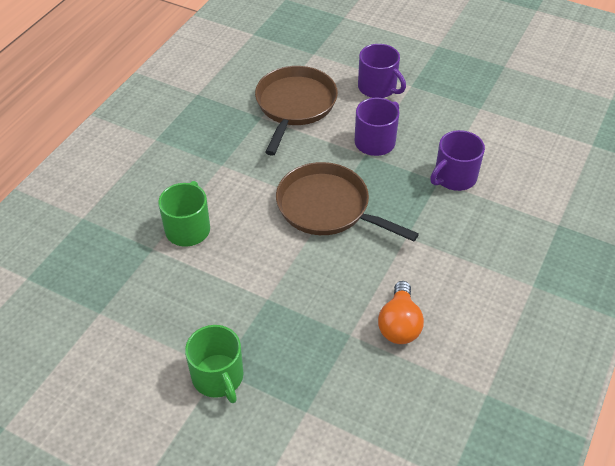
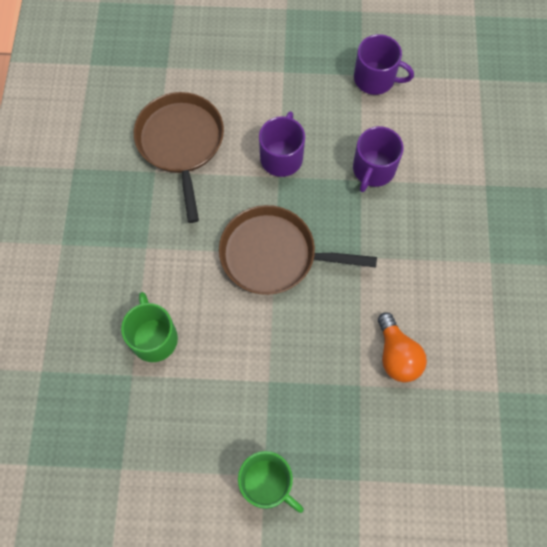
camera: 25 degrees left, 20 degrees up
(378, 88) = (252, 87): purple mug -> purple mug (375, 79)

